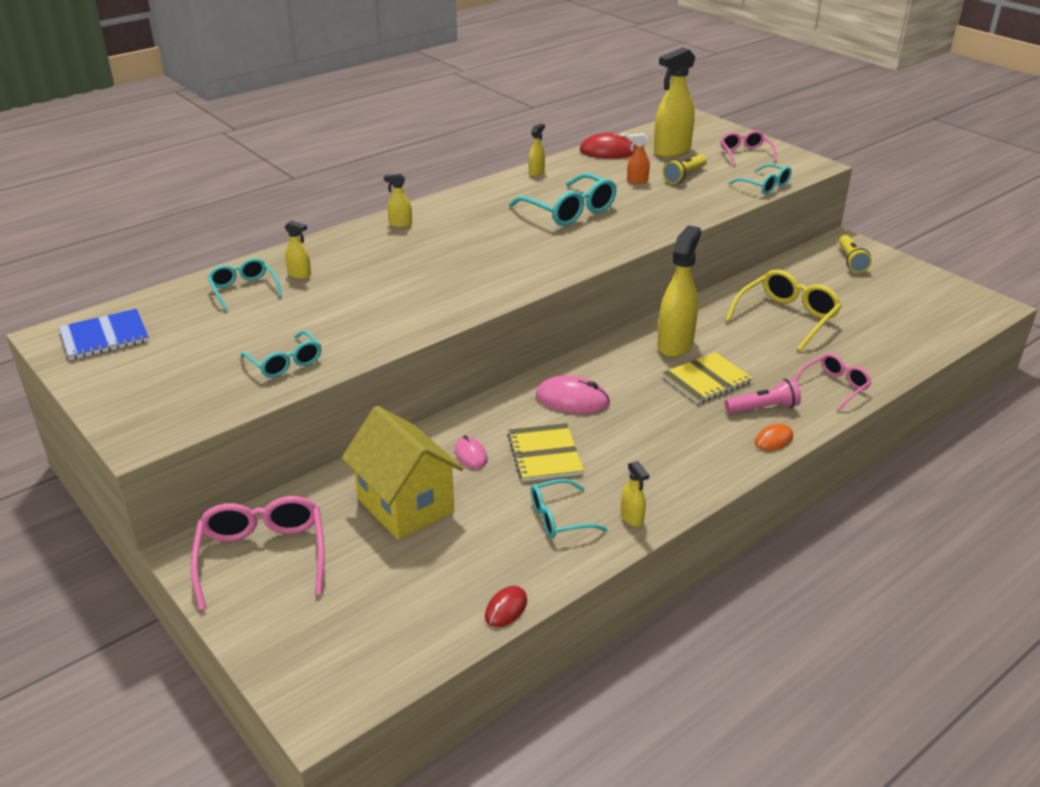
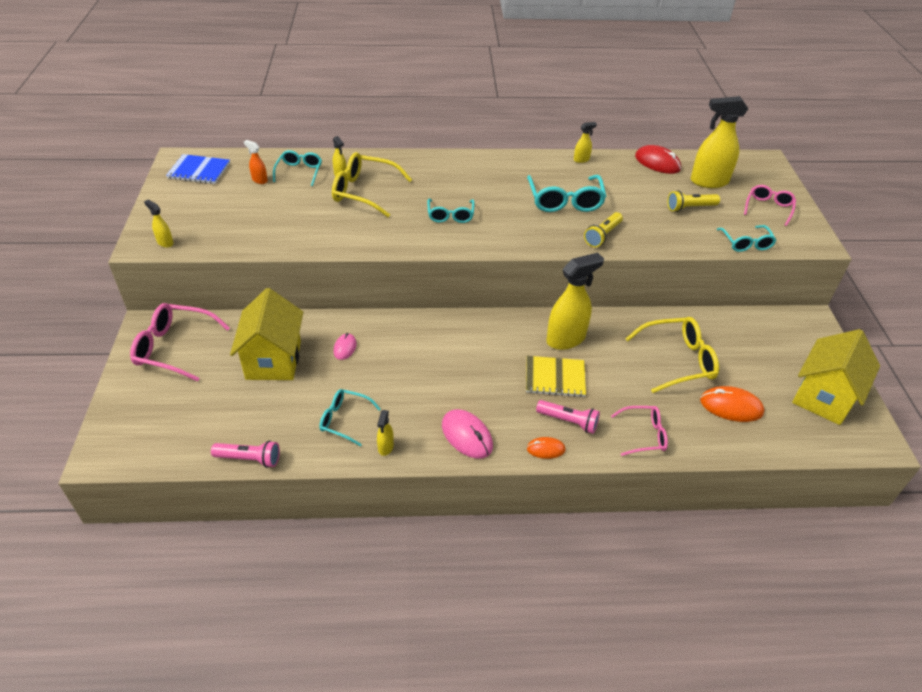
camera: 35 degrees right, 10 degrees up
(262, 556) = (174, 348): pink glasses -> pink glasses turned 105 degrees counterclockwise
(285, 363) = (262, 233): turquoise glasses -> turquoise glasses (450, 216)
(350, 279) = (364, 192): none -> yellow glasses
(400, 224) = (441, 163): yellow spray bottle -> yellow spray bottle (165, 242)
(506, 608) = (249, 459): red mouse -> pink flashlight
(544, 454) = (386, 372): yellow notebook -> none
(572, 399) = (448, 343): pink mouse -> pink mouse (467, 436)
(637, 181) = (647, 197): orange spray bottle -> orange spray bottle (259, 180)
(851, 261) = (795, 339): yellow flashlight -> yellow flashlight (602, 235)
(869, 332) = (731, 406): none -> orange mouse
(921, 293) = (823, 397): none -> yellow house

